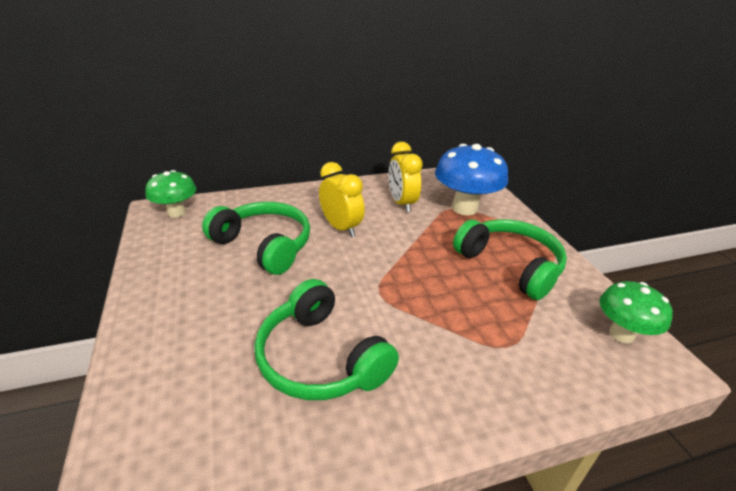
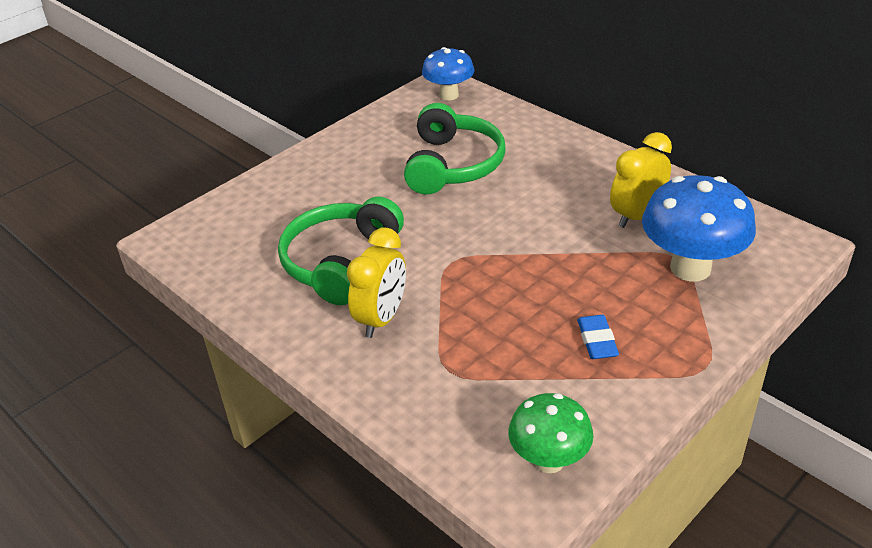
camera: 65 degrees right, 5 degrees up
(176, 212) = (449, 95): green mushroom -> blue mushroom
(341, 228) = (533, 195): yellow clock -> yellow clock (381, 318)
(510, 265) = (597, 340): green headphones -> blue eraser

